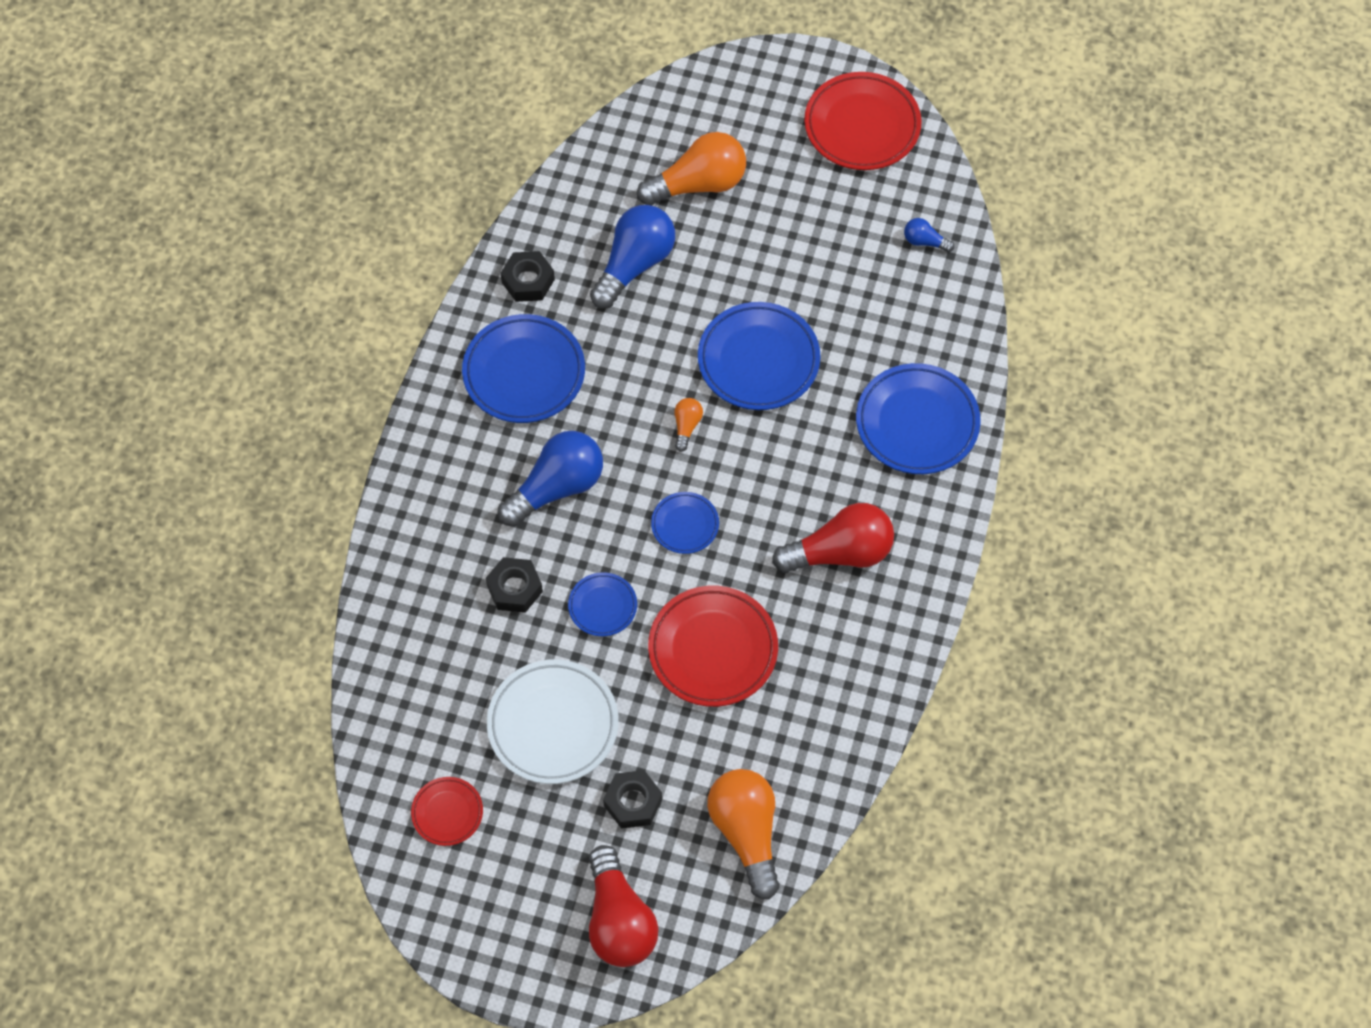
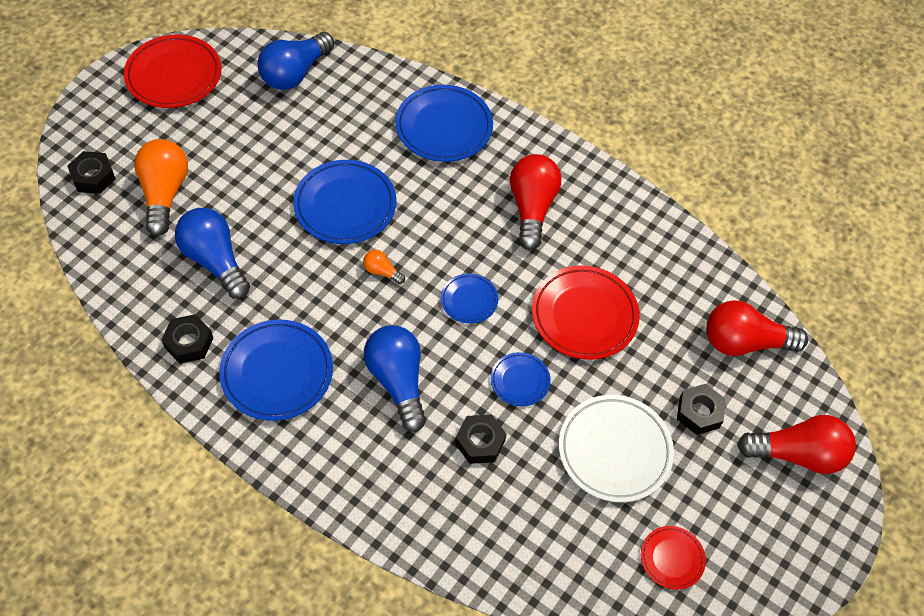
camera: 75 degrees left, 5 degrees down
(691, 112) = (93, 177): none -> black nut
(746, 833) = (744, 342): orange light bulb -> red light bulb
(924, 241) = (295, 73): blue light bulb -> blue light bulb, size x2.19

